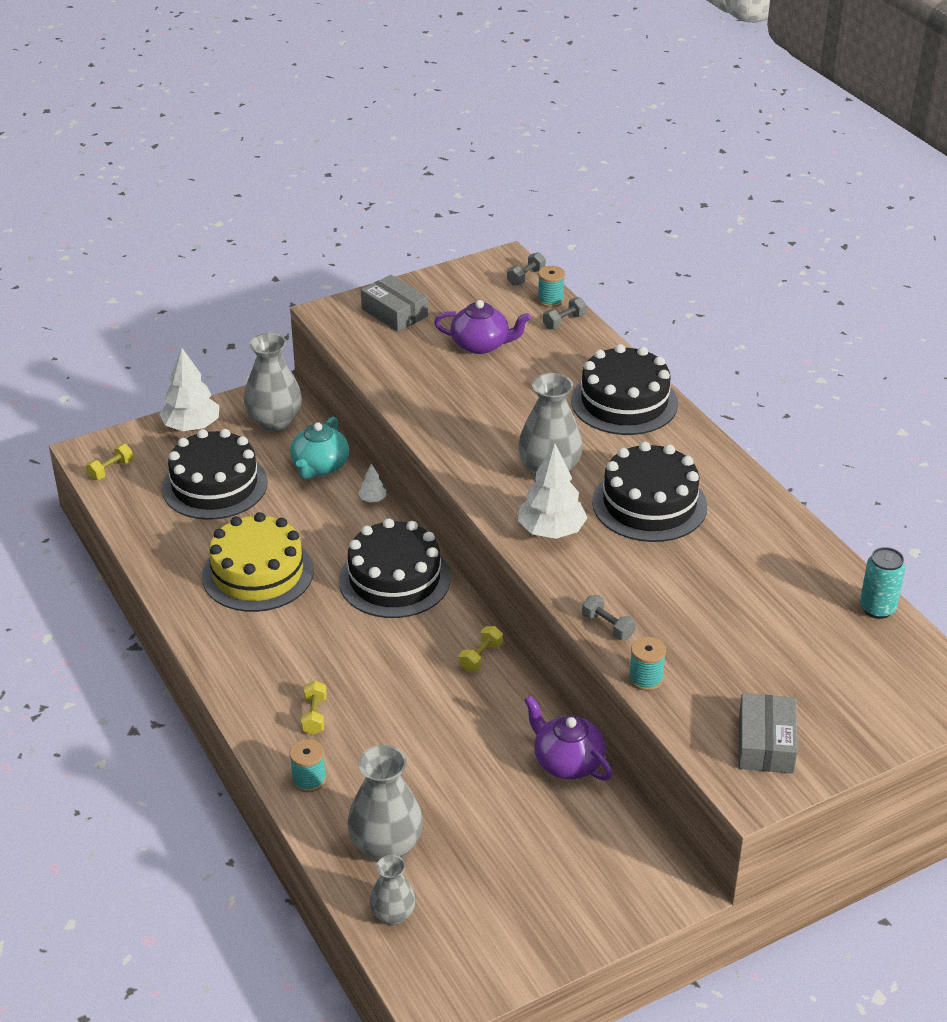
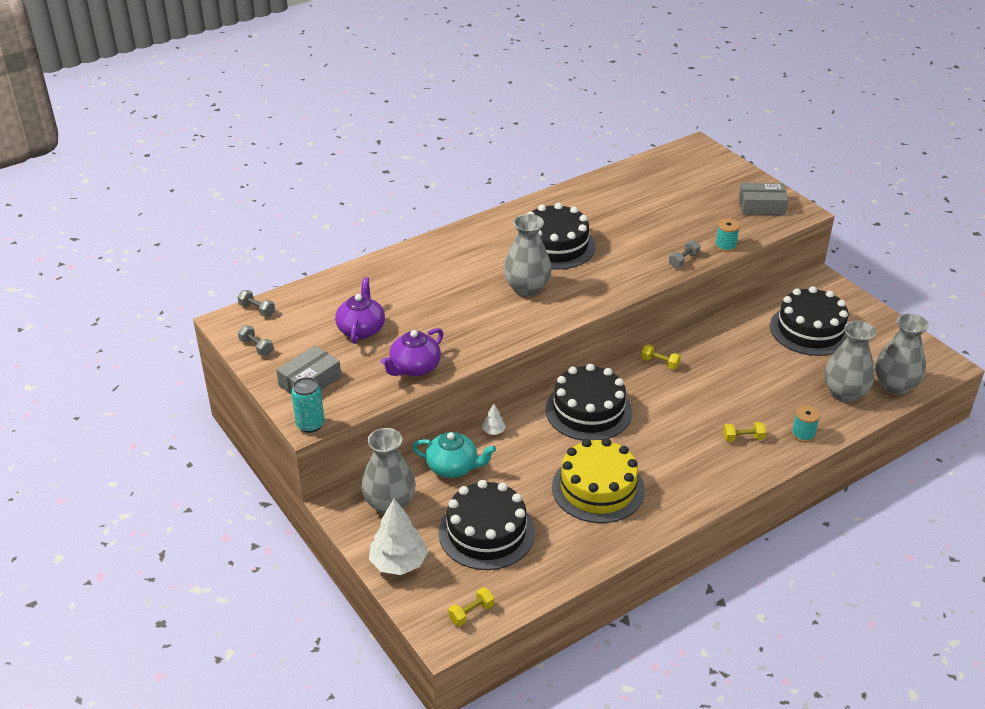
camera: 95 degrees left, 0 degrees up
(111, 470) = (471, 613): yellow dumbbell -> yellow dumbbell turned 75 degrees counterclockwise
(393, 915) = (895, 386): grey vase -> grey vase, size x1.70
(550, 300) = (294, 296): turquoise spool -> none
(551, 531) = (593, 286): white tree -> none
(564, 322) = (327, 288): grey dumbbell -> grey dumbbell (256, 347)
(567, 762) = (742, 322): purple teapot -> purple teapot (414, 367)
(624, 402) = (437, 257): black cake -> black cake (810, 330)
(877, 608) = (635, 168): turquoise can -> turquoise can (310, 425)

